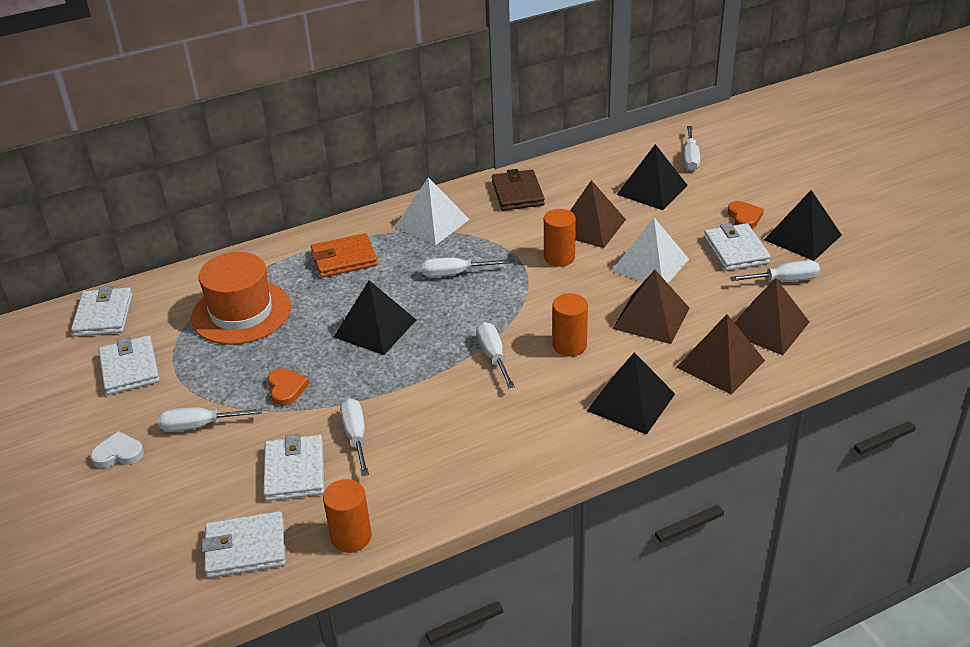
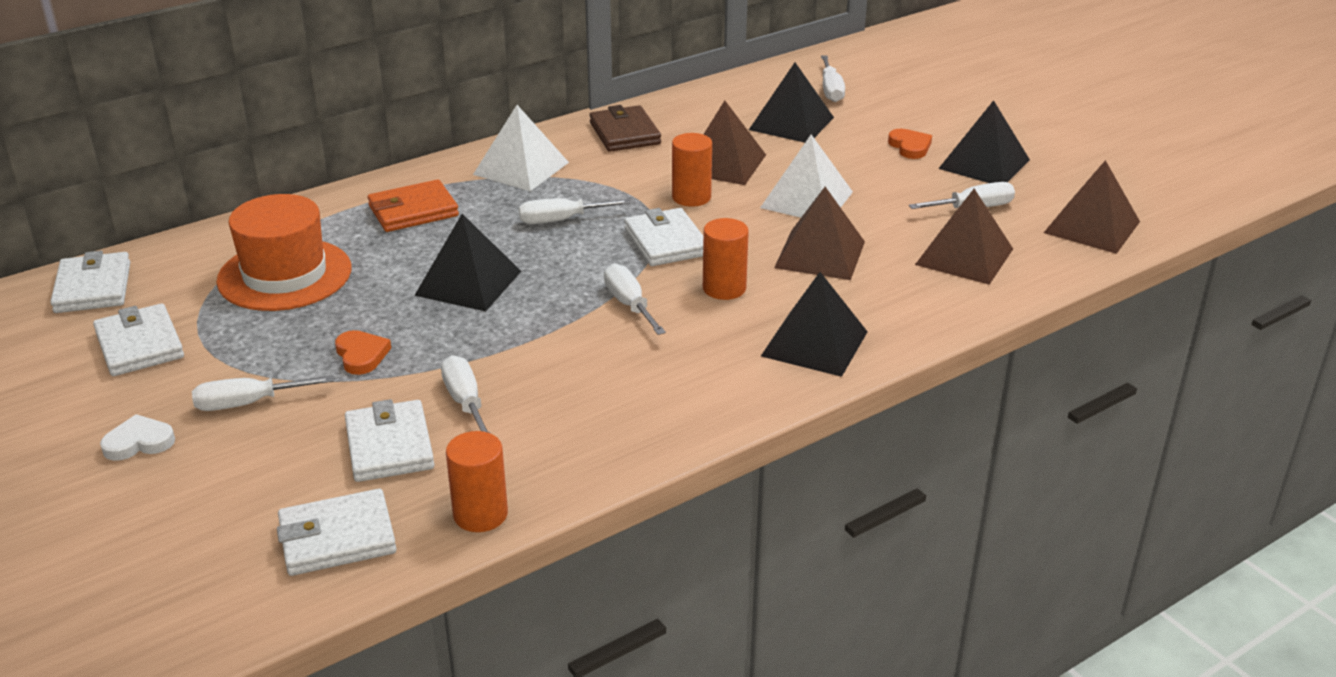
camera: 10 degrees left, 5 degrees down
(720, 363) = (916, 297): brown pyramid -> brown pyramid (1092, 227)
(736, 250) = (907, 181): white wallet -> white wallet (666, 242)

